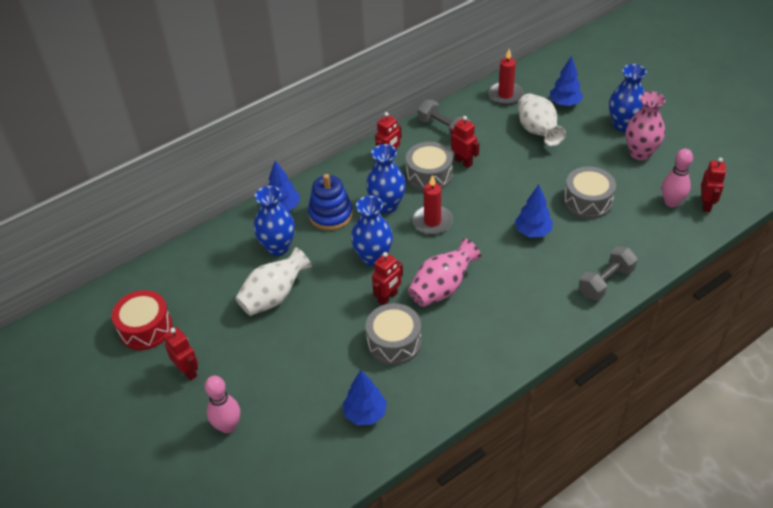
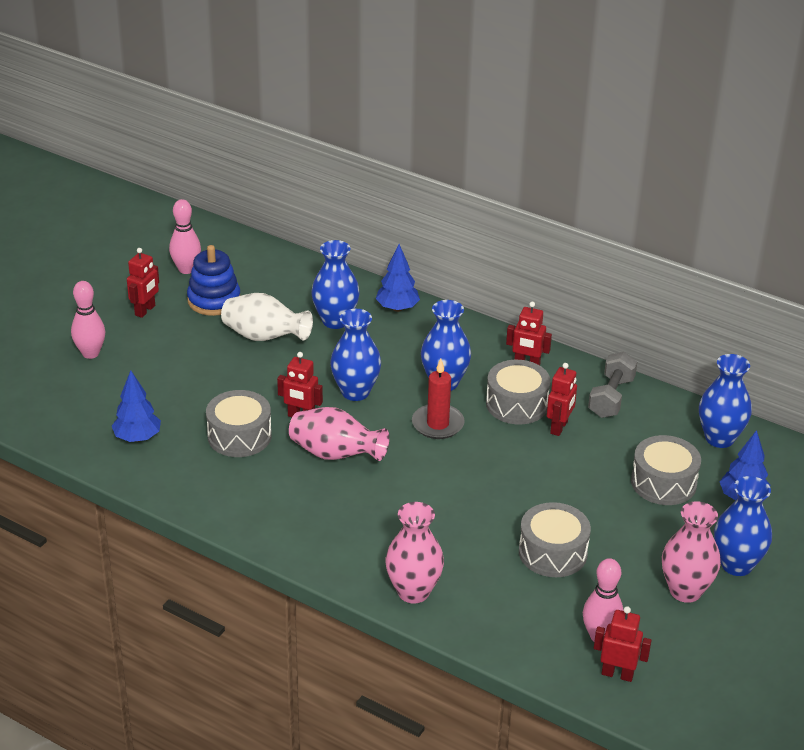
camera: 65 degrees right, 10 degrees down
(145, 328) = (186, 269): red drum -> pink bowling pin
(331, 215) = (405, 344): blue stacking toy -> blue stacking toy (214, 300)
(505, 95) = (719, 438): red candle -> blue vase
(532, 232) = (467, 511): blue tree -> none
(538, 131) = (663, 482): white vase -> grey drum
(606, 282) = (413, 591): grey dumbbell -> pink vase
(706, 204) = (617, 674): red robot -> red robot turned 150 degrees counterclockwise

